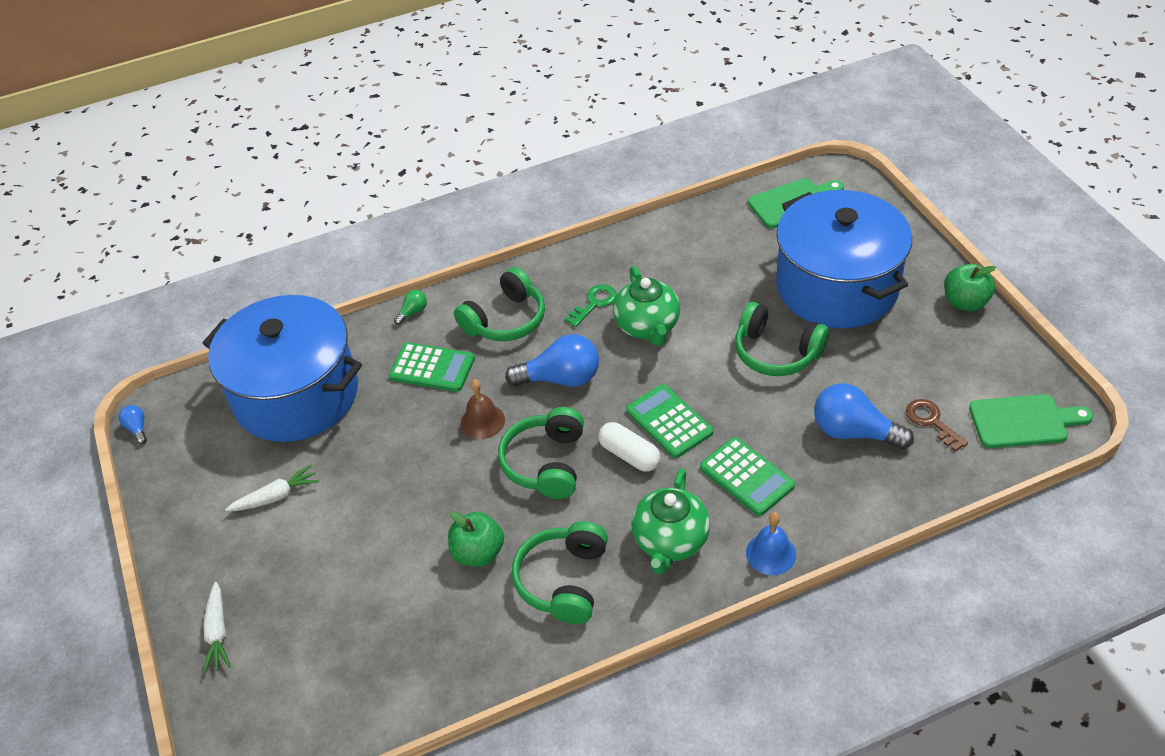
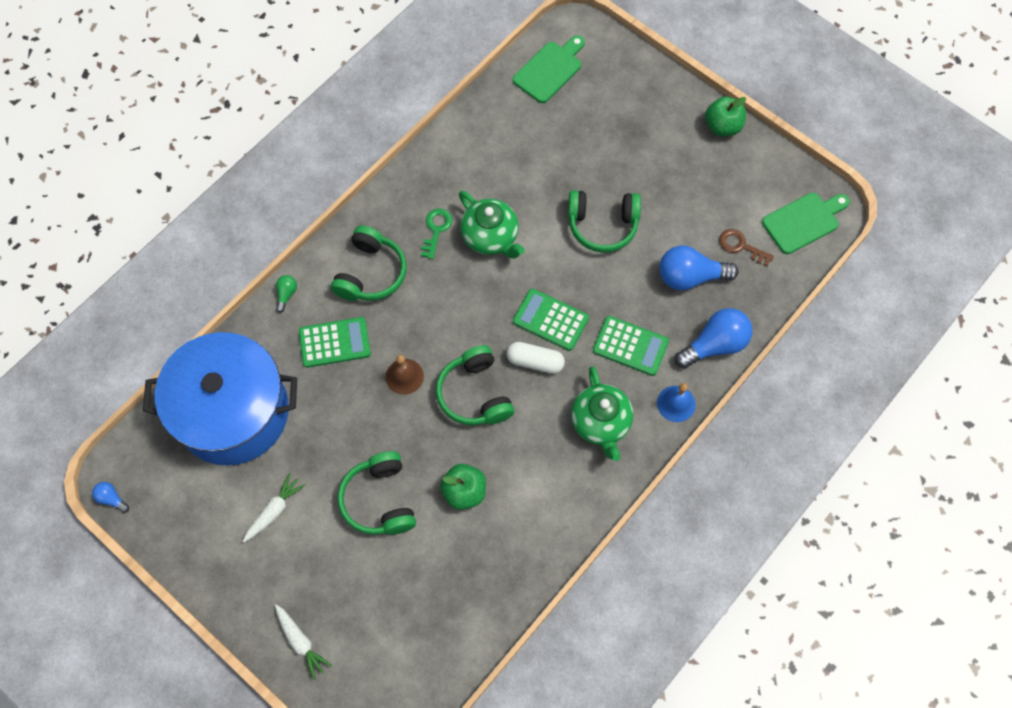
camera: 30 degrees left, 20 degrees up
(560, 379) = (446, 313): blue light bulb -> blue light bulb (715, 345)
(564, 581) = (540, 487): green headphones -> green headphones (380, 500)
(837, 287) = (621, 145): blue pot -> none

